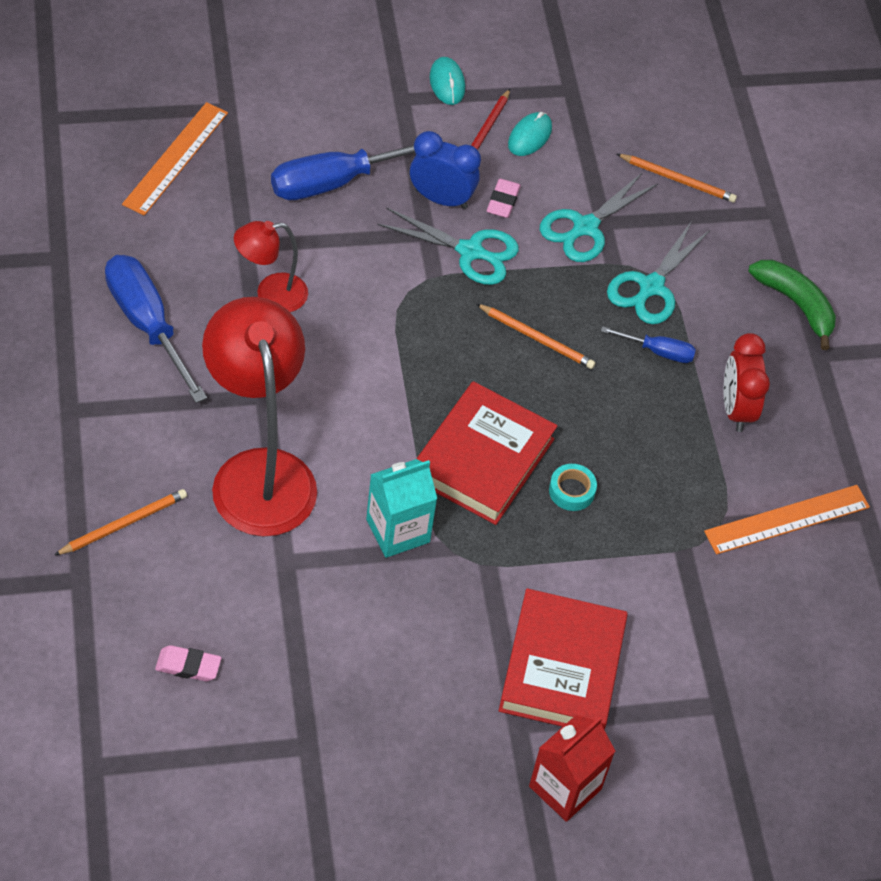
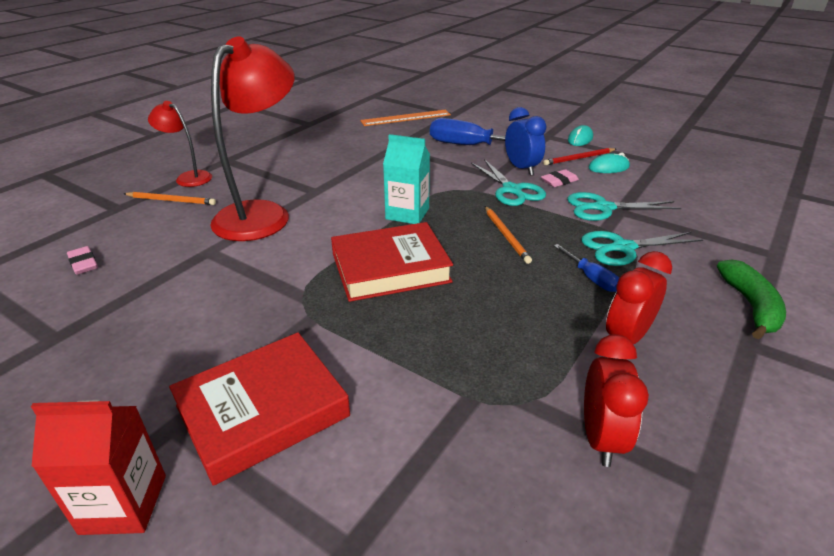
camera: 50 degrees right, 20 degrees down
(147, 325) = (307, 151): blue screwdriver -> none
(271, 295) = (378, 164): red lamp -> red lamp (188, 177)
(398, 530) = (287, 272): turquoise carton -> turquoise carton (407, 214)
(571, 491) = (427, 313): turquoise tape -> none
(678, 180) = (700, 214): orange pencil -> none
(787, 519) = (601, 438): orange ruler -> red clock

